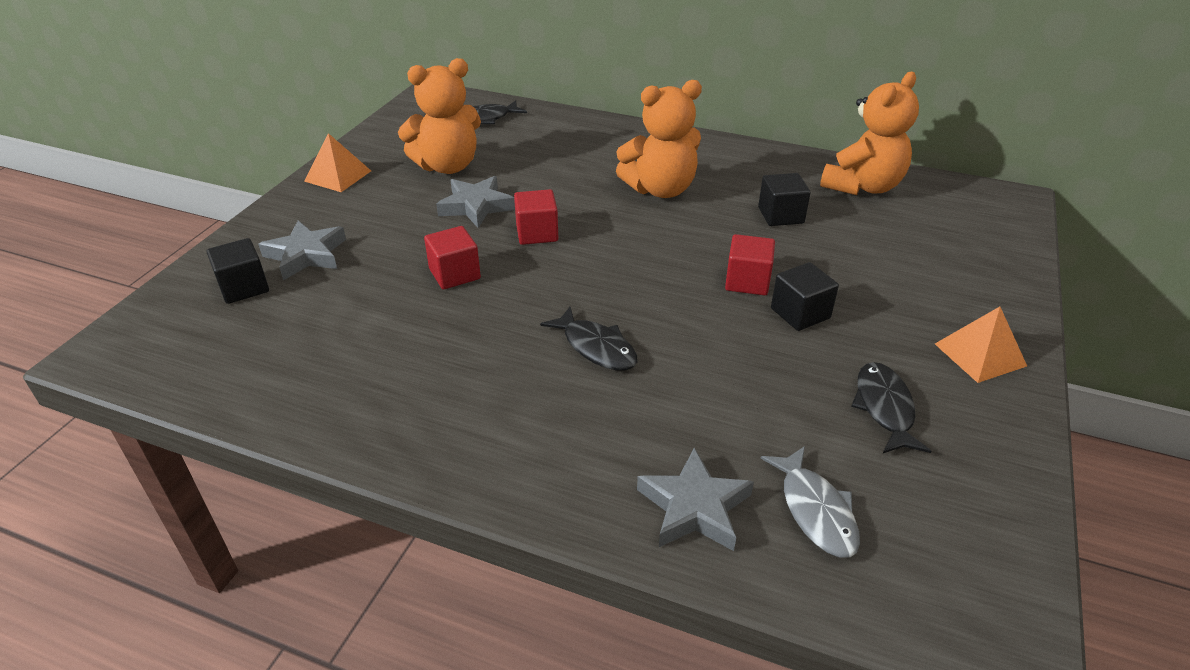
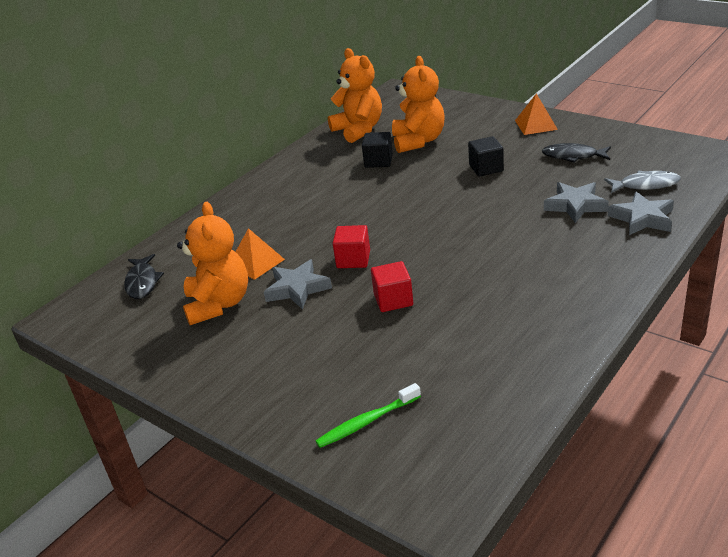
camera: 70 degrees left, 5 degrees down
(244, 287) = (367, 422): black cube -> green toothbrush
(306, 255) = (329, 385): grey star -> grey star (575, 205)
(338, 176) = (193, 374): orange pyramid -> orange pyramid (256, 262)
(596, 347) = (500, 241): black fish -> none
(660, 189) = (320, 202): orange teddy bear -> orange teddy bear (418, 141)
(747, 281) = (448, 181): red cube -> none

